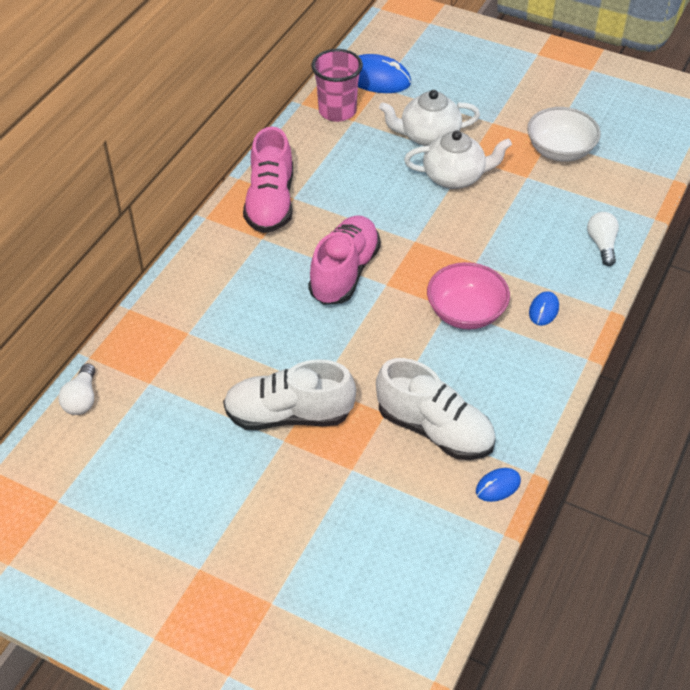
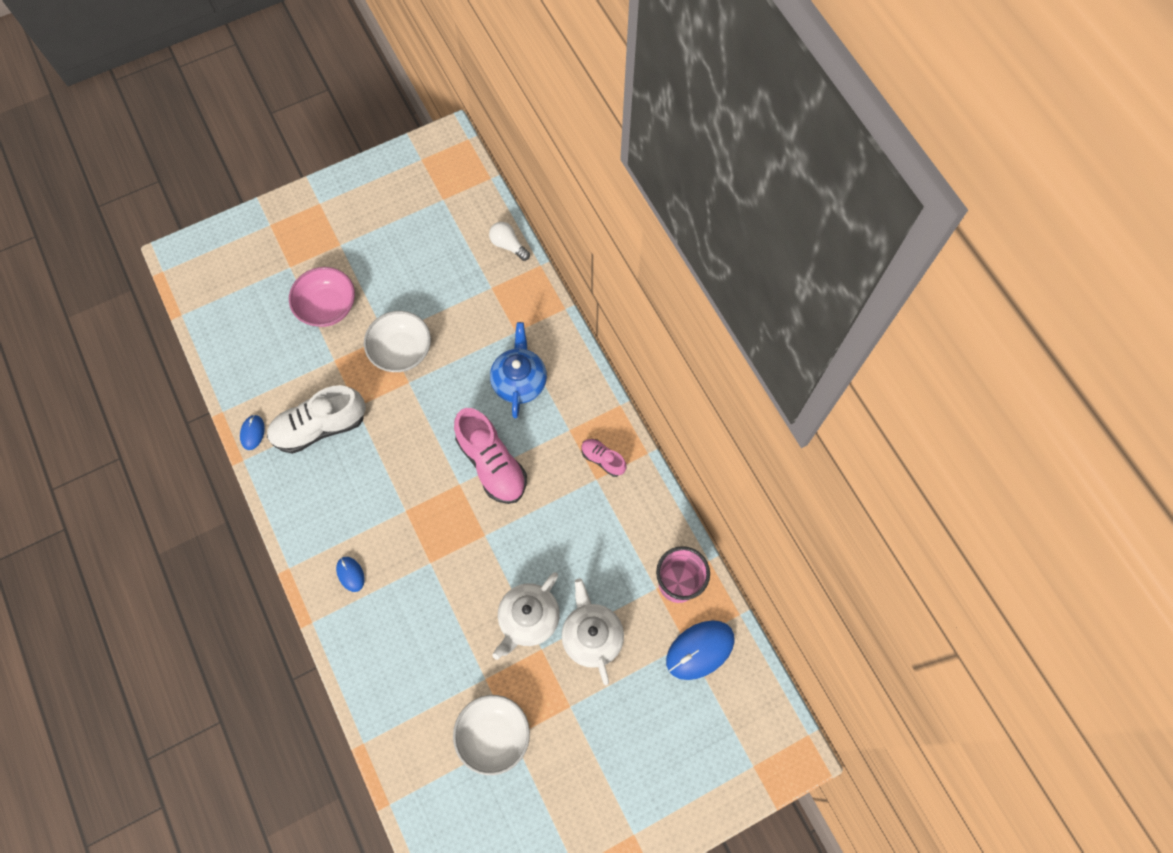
camera: 125 degrees right, 20 degrees up
(242, 299) = (519, 381): none -> blue teapot
(271, 202) = (603, 459): pink shoe -> pink shoe, size x0.51
(289, 415) = (401, 351): white shoe -> white bowl
(428, 136) = (591, 636): white teapot -> white teapot turned 45 degrees counterclockwise
(466, 312) = (391, 518): pink bowl -> pink bowl (327, 307)
(602, 245) = (372, 673): white light bulb -> none

